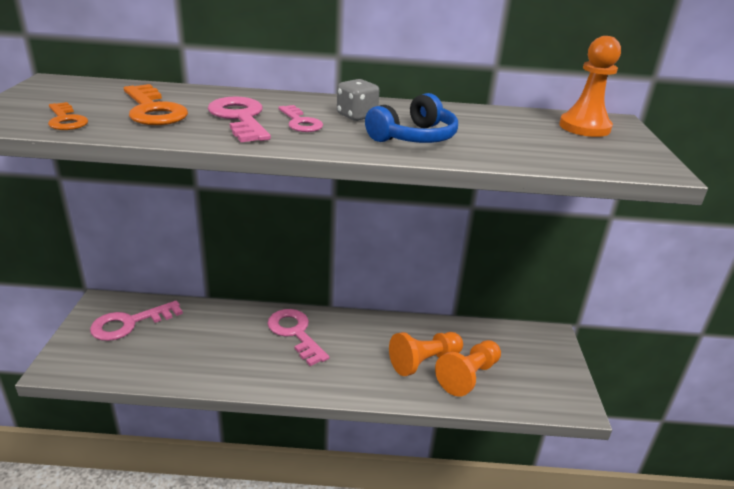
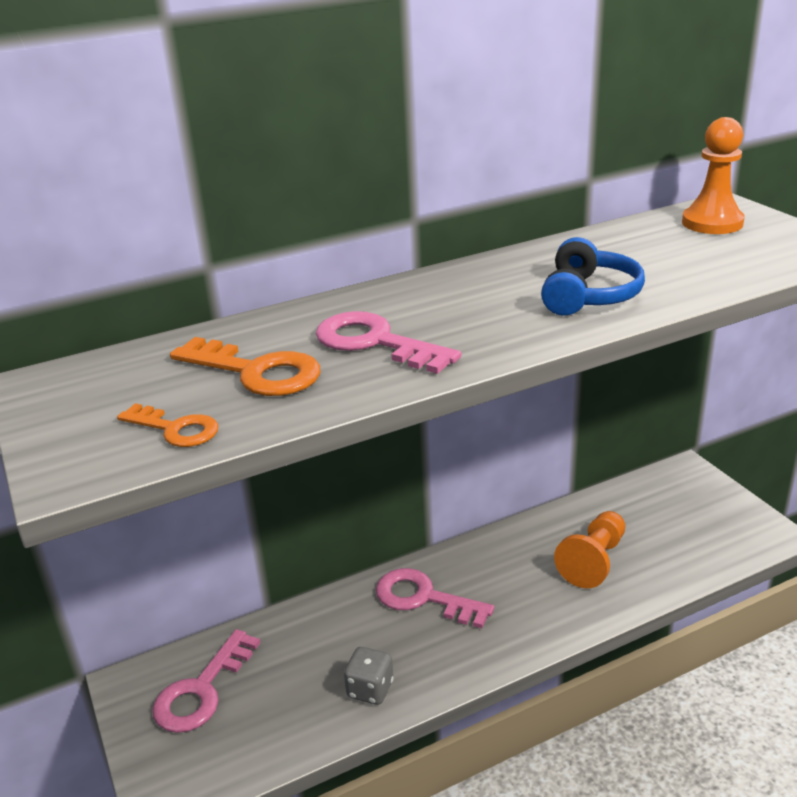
camera: 25 degrees left, 0 degrees up
(300, 122) = (448, 322): pink key -> none
(357, 116) = (490, 290): grey dice -> grey dice (370, 689)
(468, 376) = (651, 554): orange pawn -> none

